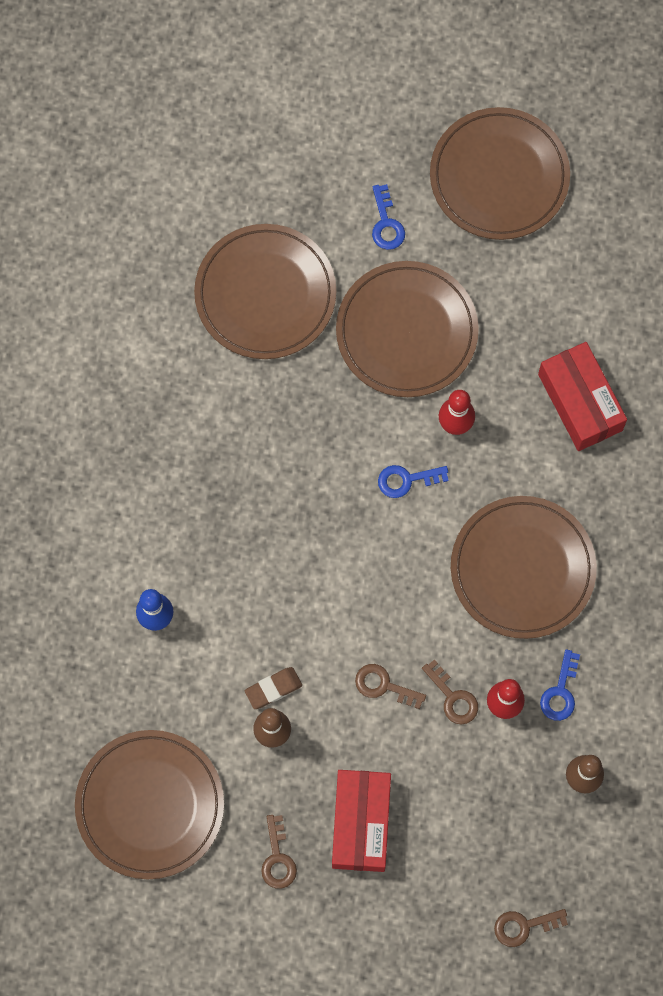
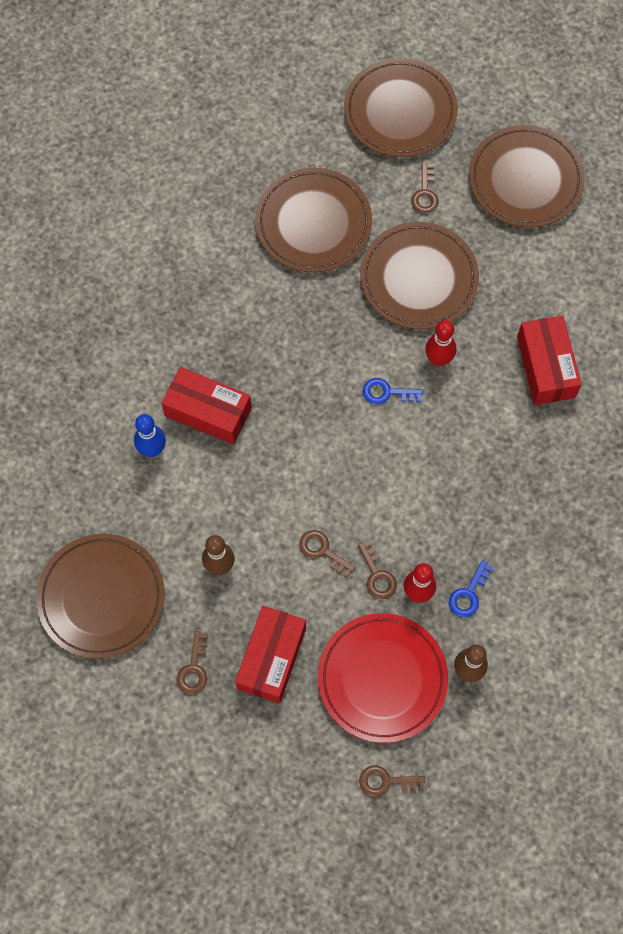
camera: 15 degrees right, 5 degrees down
(207, 557) = (208, 412): none -> red box
(273, 688) = (230, 530): brown eraser -> none
(386, 224) = (425, 193): blue key -> brown key
(490, 813) = (382, 679): none -> red plate
(522, 569) = (463, 486): brown plate -> brown plate (400, 111)

